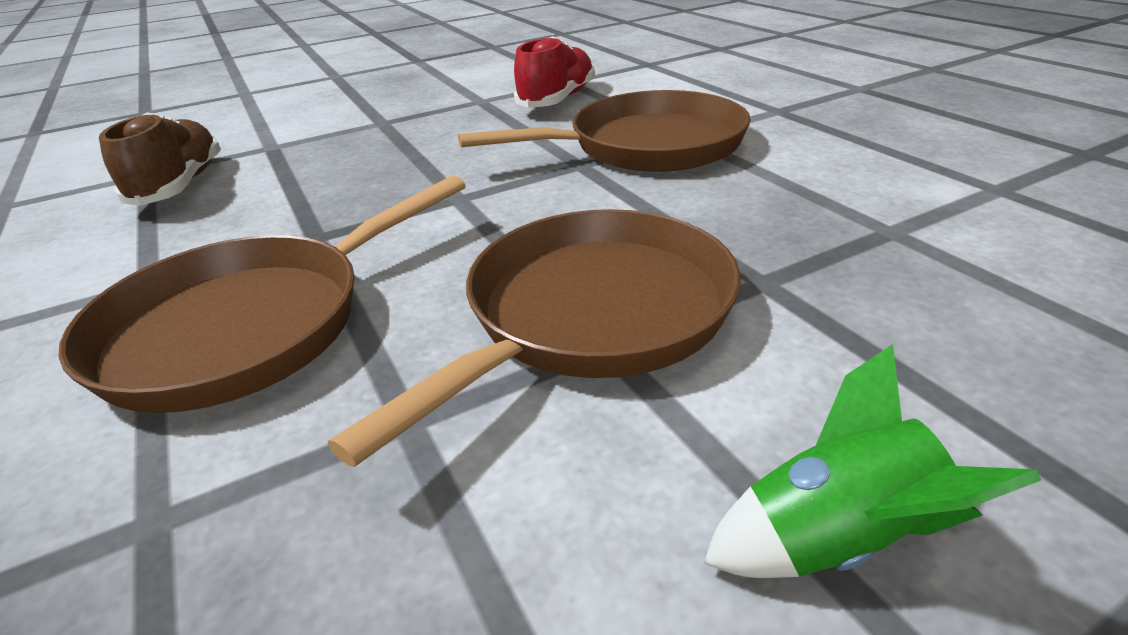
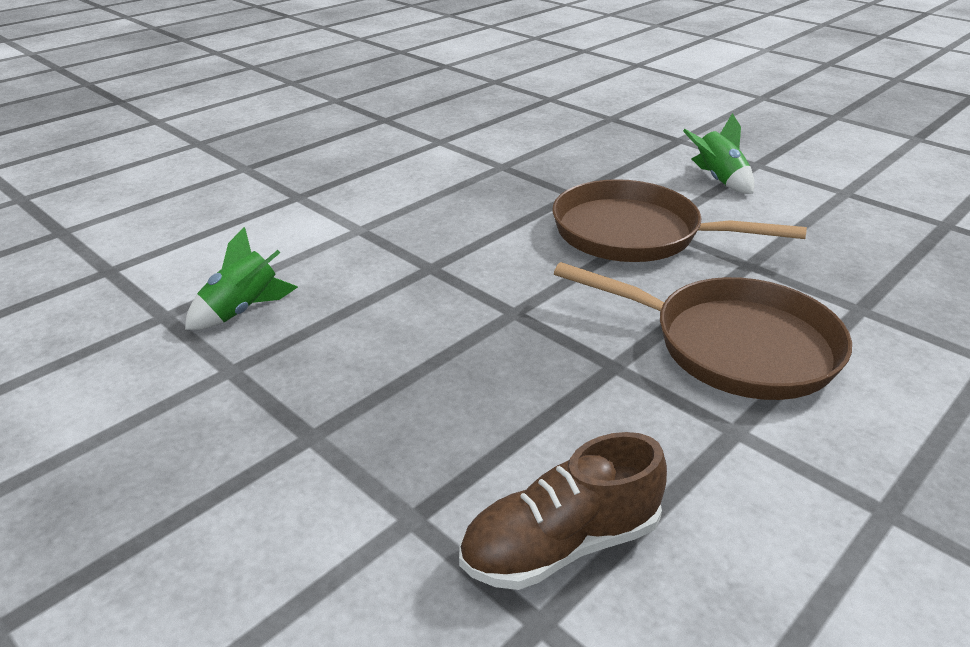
camera: 110 degrees left, 0 degrees up
(557, 100) = (243, 310): red shoe -> green rocket
(646, 146) = (385, 243): brown pan -> none

